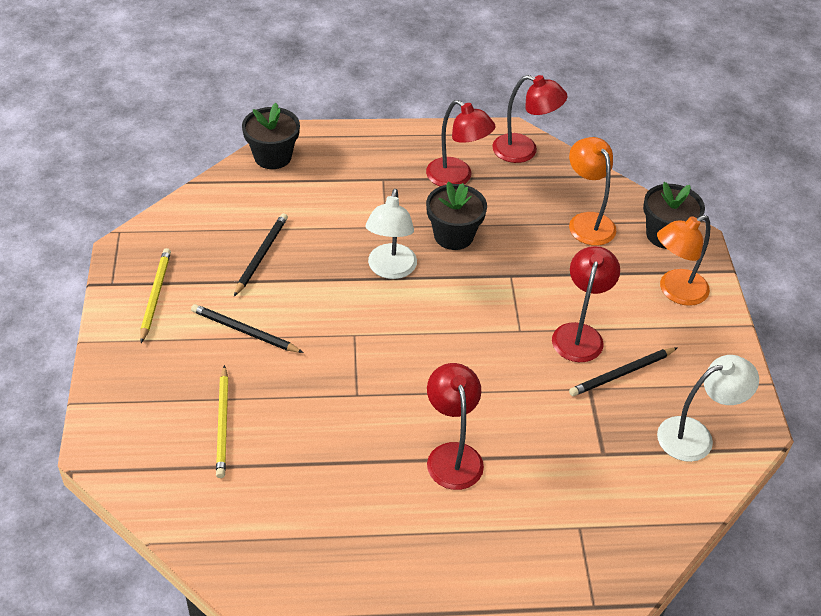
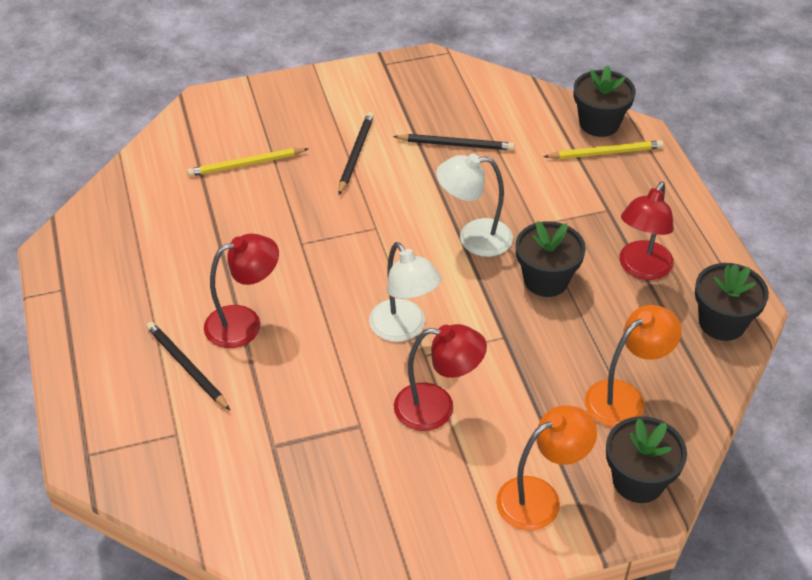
camera: 80 degrees right, 0 degrees up
(155, 295) = (379, 91): yellow pencil -> yellow pencil (605, 153)
(524, 151) = (722, 322): red lamp -> black flower pot
(622, 374) = (389, 453): black pencil -> black pencil (187, 367)
(675, 291) = (540, 497): orange lamp -> orange lamp turned 105 degrees clockwise
(695, 436) = (317, 531): white lamp -> white lamp (403, 329)

